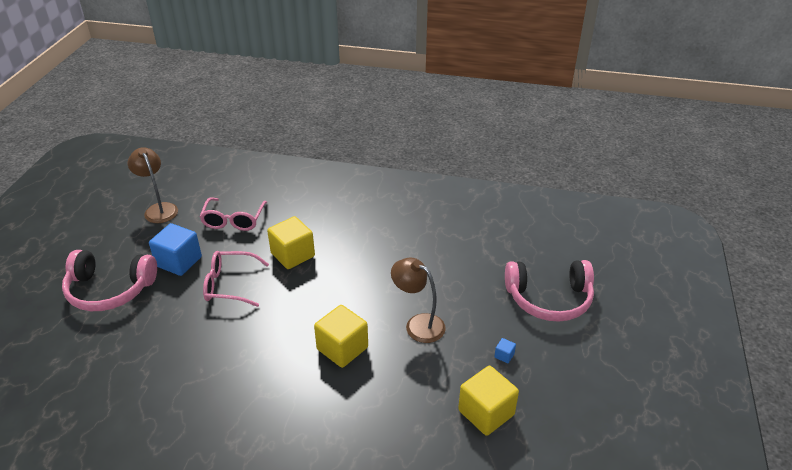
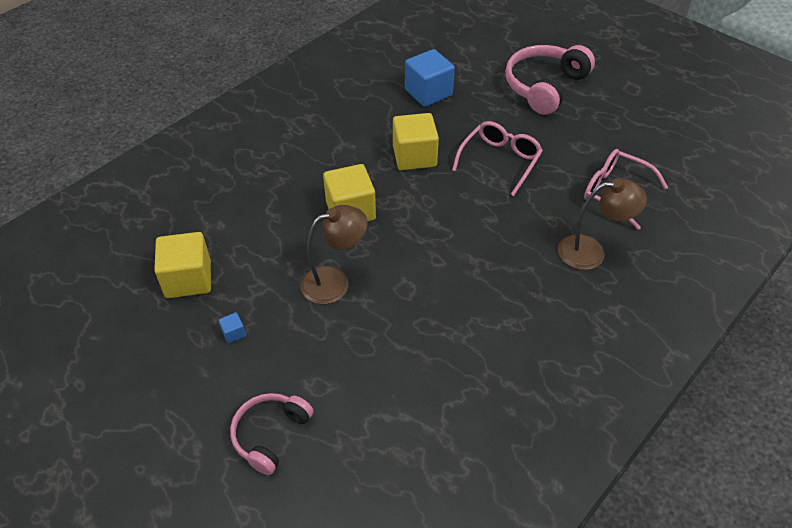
camera: 120 degrees right, 10 degrees up
(159, 209) = (669, 140): brown lamp -> brown lamp (591, 252)
(179, 262) = (561, 135): blue cube -> blue cube (428, 93)
(293, 255) = (519, 221): yellow cube -> yellow cube (414, 156)
(549, 299) = (270, 435): pink headphones -> pink headphones, size x0.62

